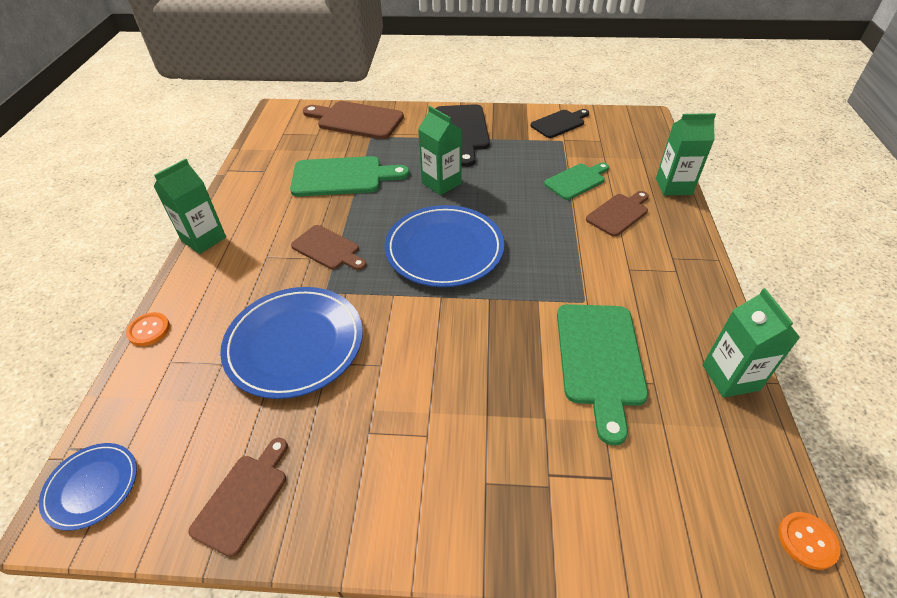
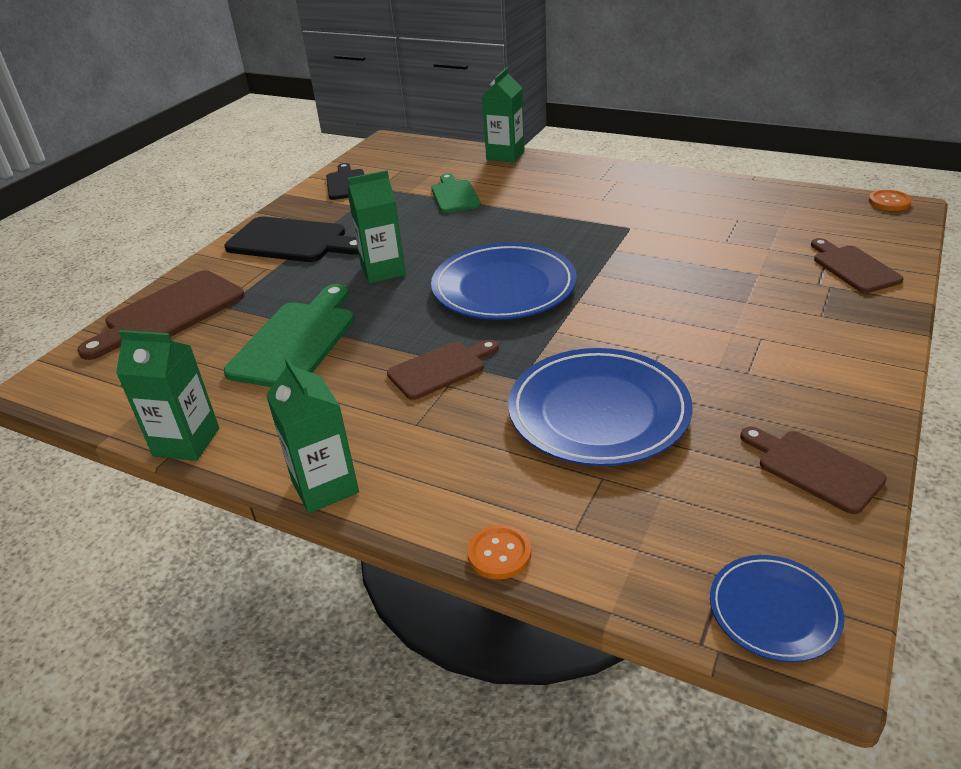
camera: 65 degrees left, 10 degrees down
(599, 359) = (703, 236): green cutting board -> none
(619, 214) = (523, 187): brown cutting board -> brown cutting board (853, 267)
(730, 377) = (743, 190): green carton -> green carton (186, 442)

